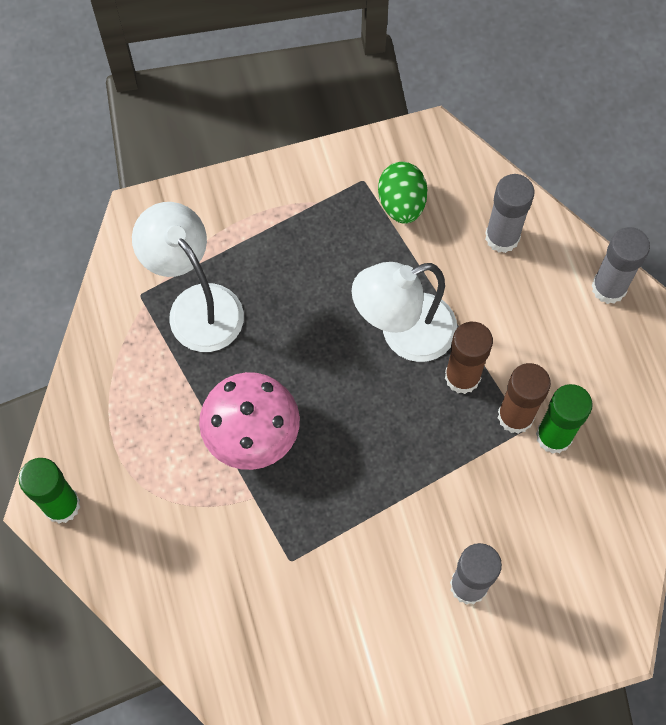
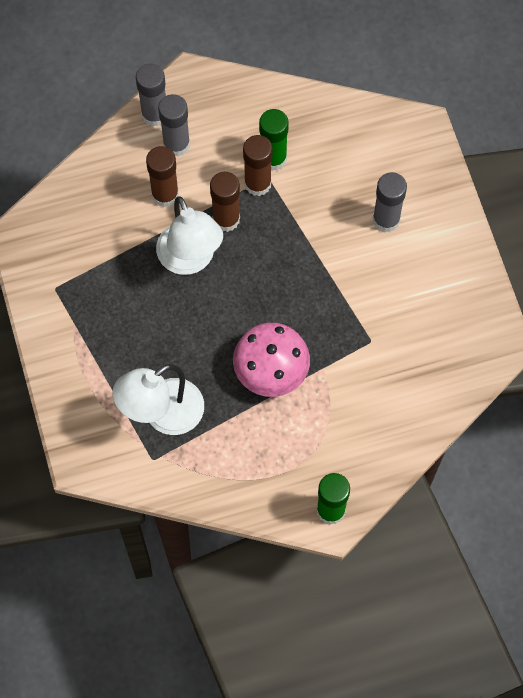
camera: 90 degrees left, 0 degrees up
(401, 203) = (77, 259): green egg -> none
(494, 302) = (165, 194): none -> brown glue stick
(502, 237) = (109, 187): grey glue stick -> grey glue stick (176, 144)

